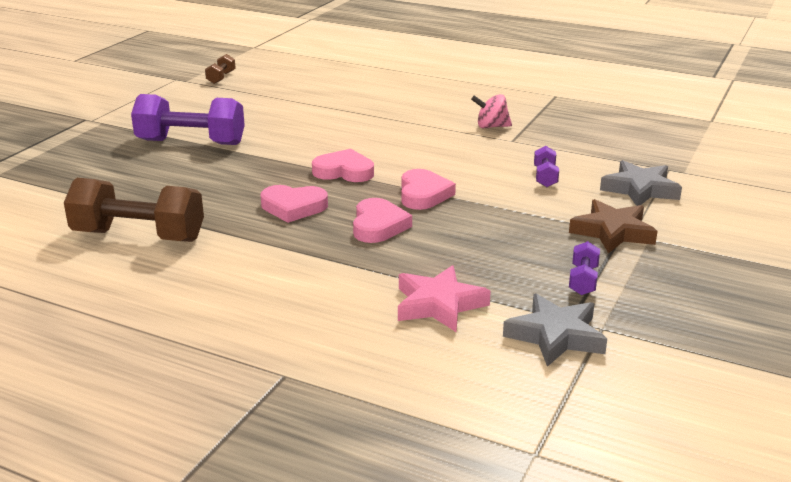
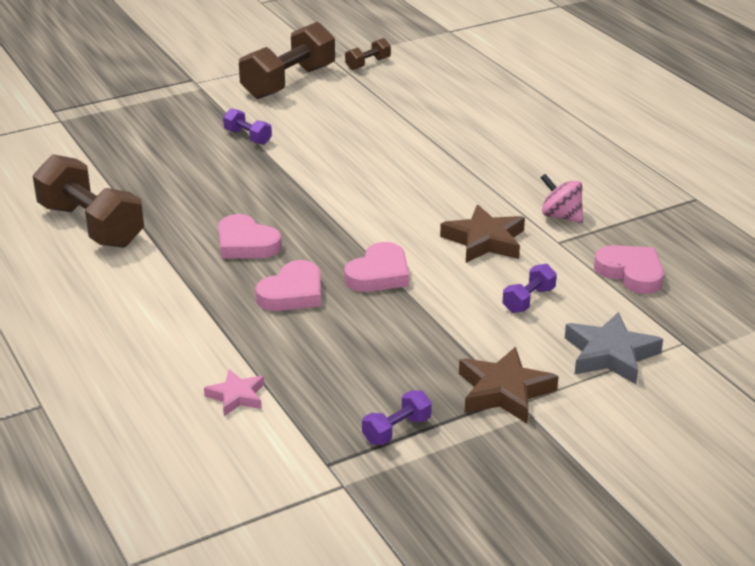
camera: 35 degrees right, 5 degrees up
(173, 102) = (289, 82): none -> brown dumbbell
(191, 142) = (247, 137): purple dumbbell -> purple dumbbell, size x0.46
(344, 171) = (340, 220): pink heart -> pink heart (631, 273)
(439, 304) = (236, 396): pink star -> pink star, size x0.61
(465, 154) = (485, 241): none -> brown star
(555, 336) = (291, 472): grey star -> none

